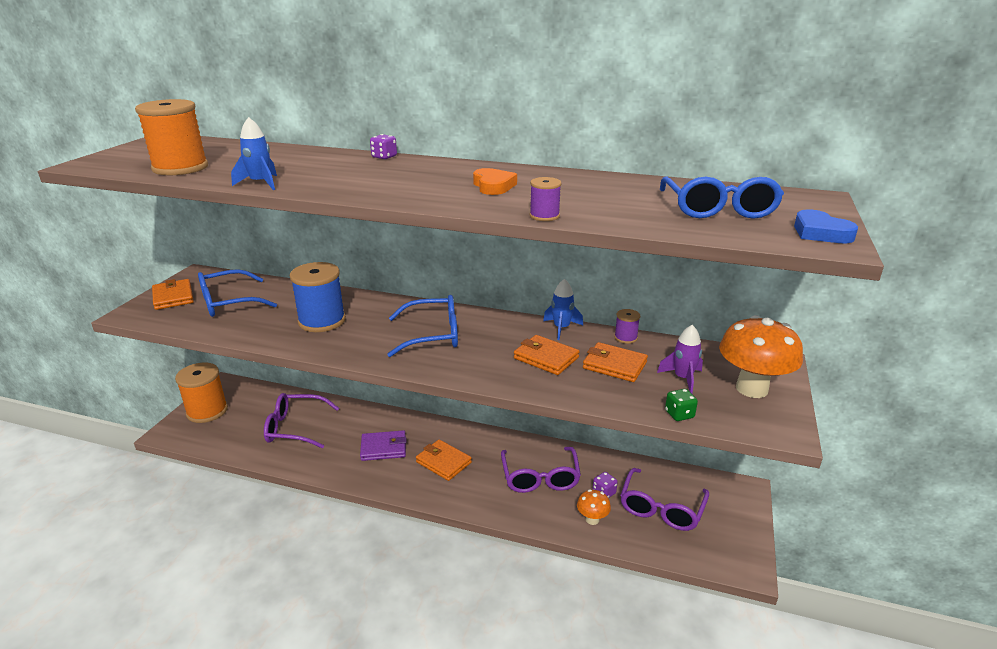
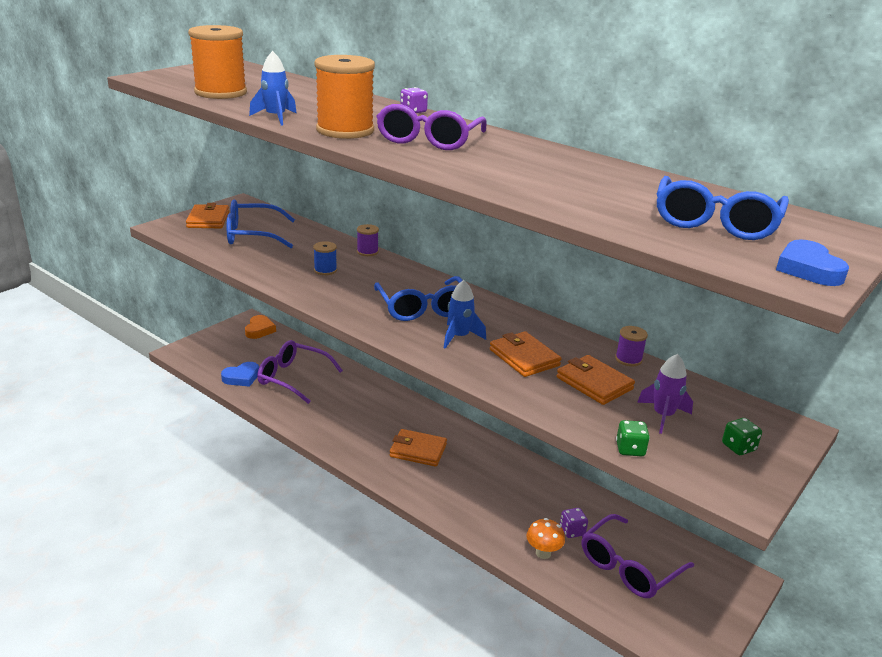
camera: 20 degrees right, 0 degrees up
(207, 411) = (222, 341): orange spool -> orange spool (345, 130)
(244, 441) = (241, 377): none -> blue heart
(322, 321) = (325, 270): blue spool -> blue spool, size x0.47
(383, 448) = (366, 420): purple wallet -> none
(433, 335) = (423, 308): blue glasses -> blue glasses turned 60 degrees clockwise
(443, 462) = (418, 450): orange wallet -> orange wallet turned 45 degrees counterclockwise
(493, 186) = (492, 157): orange heart -> orange heart (259, 330)
(540, 477) = (510, 495): purple glasses -> purple glasses (429, 140)
(544, 216) = (512, 194): purple spool -> purple spool (367, 252)
(561, 328) = (563, 333): blue rocket -> blue rocket (459, 337)
(751, 388) = (738, 447): orange mushroom -> green dice

